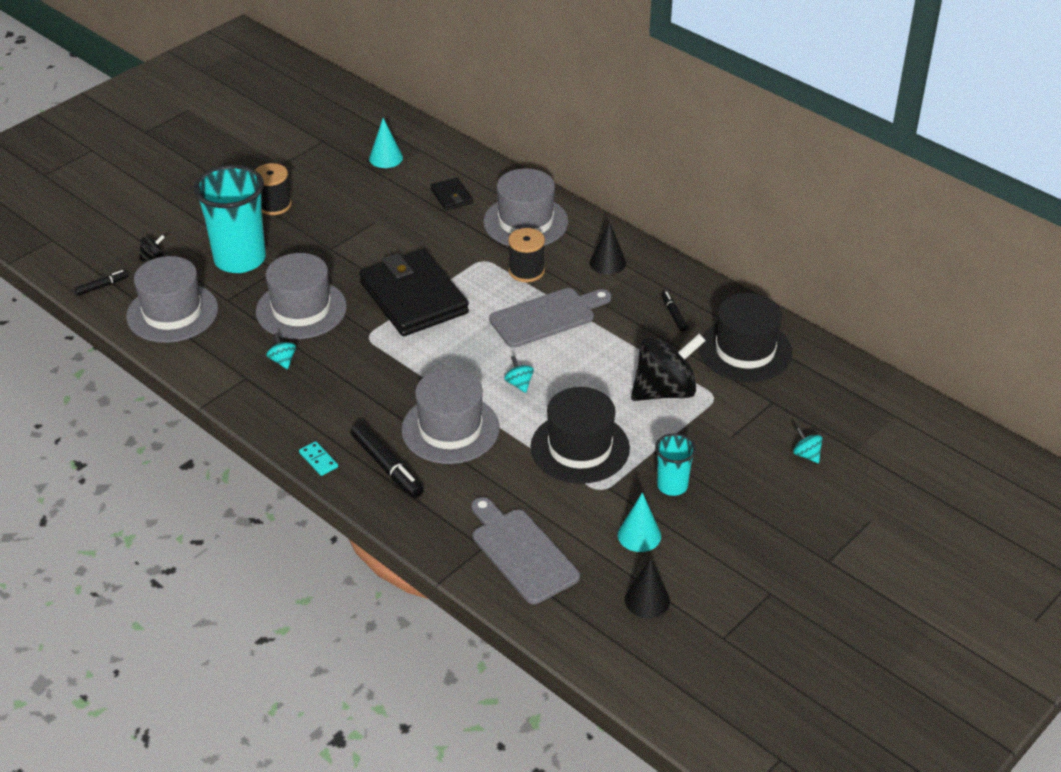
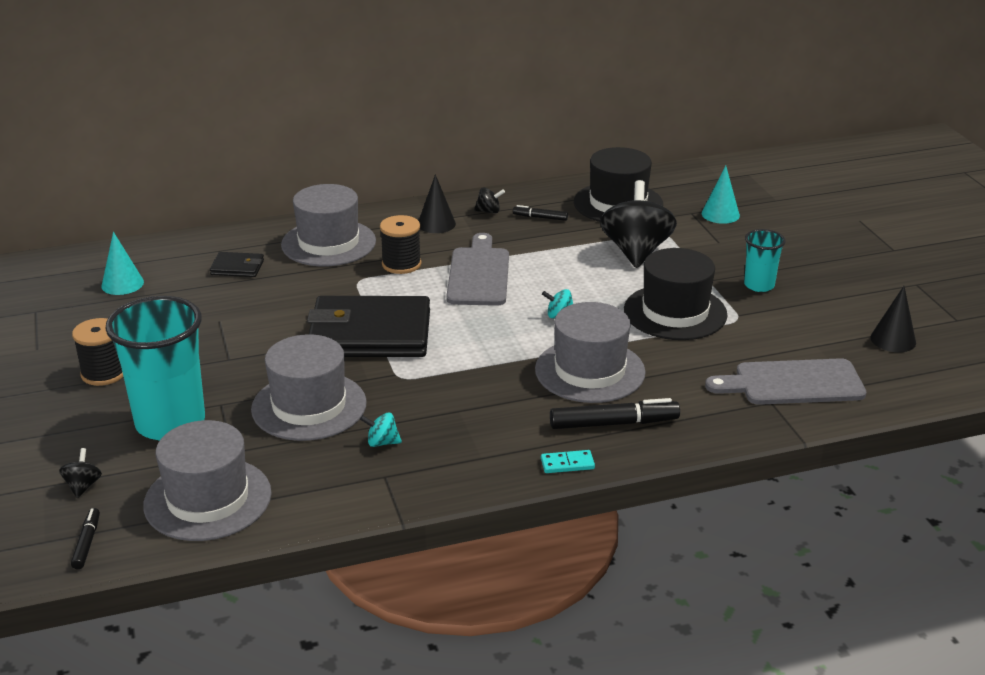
camera: 60 degrees left, 10 degrees down
(639, 535) = (810, 319): turquoise cone -> turquoise cone (720, 214)
(656, 282) = (489, 211): none -> black spinning top
(806, 455) = (766, 219): turquoise spinning top -> none

